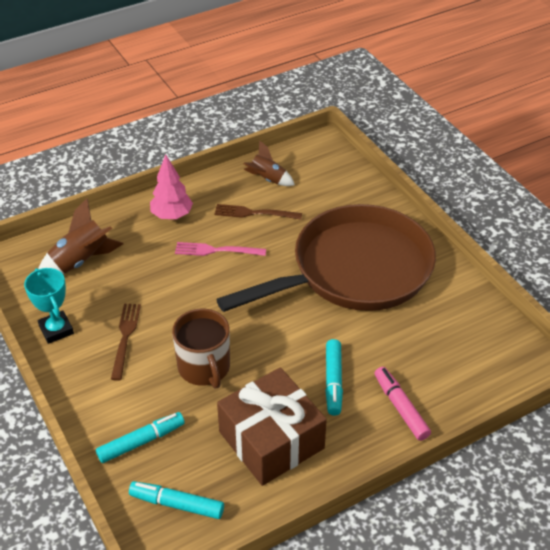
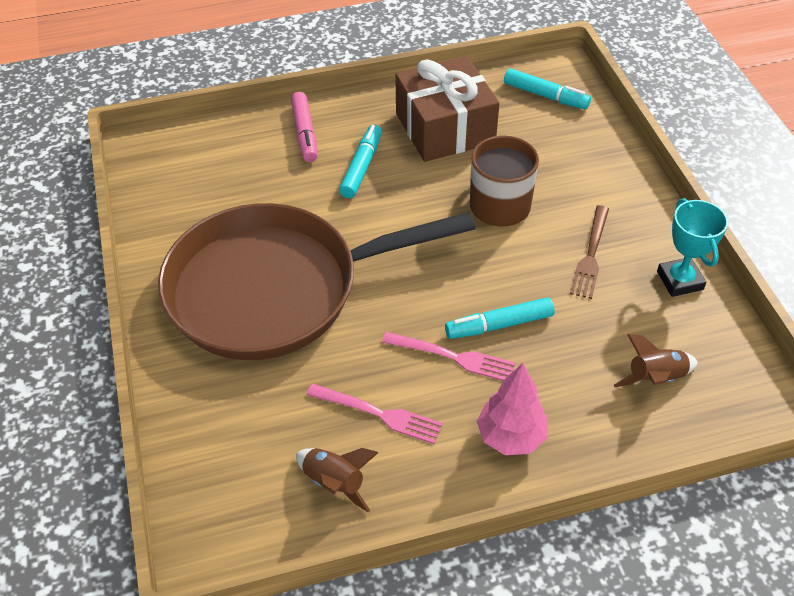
camera: 165 degrees left, 5 degrees up
(81, 261) = (655, 378): brown rocket -> brown rocket, size x0.66
(141, 442) = (576, 147): turquoise marker -> turquoise marker (499, 325)
(254, 213) = (379, 414): brown fork -> pink fork

